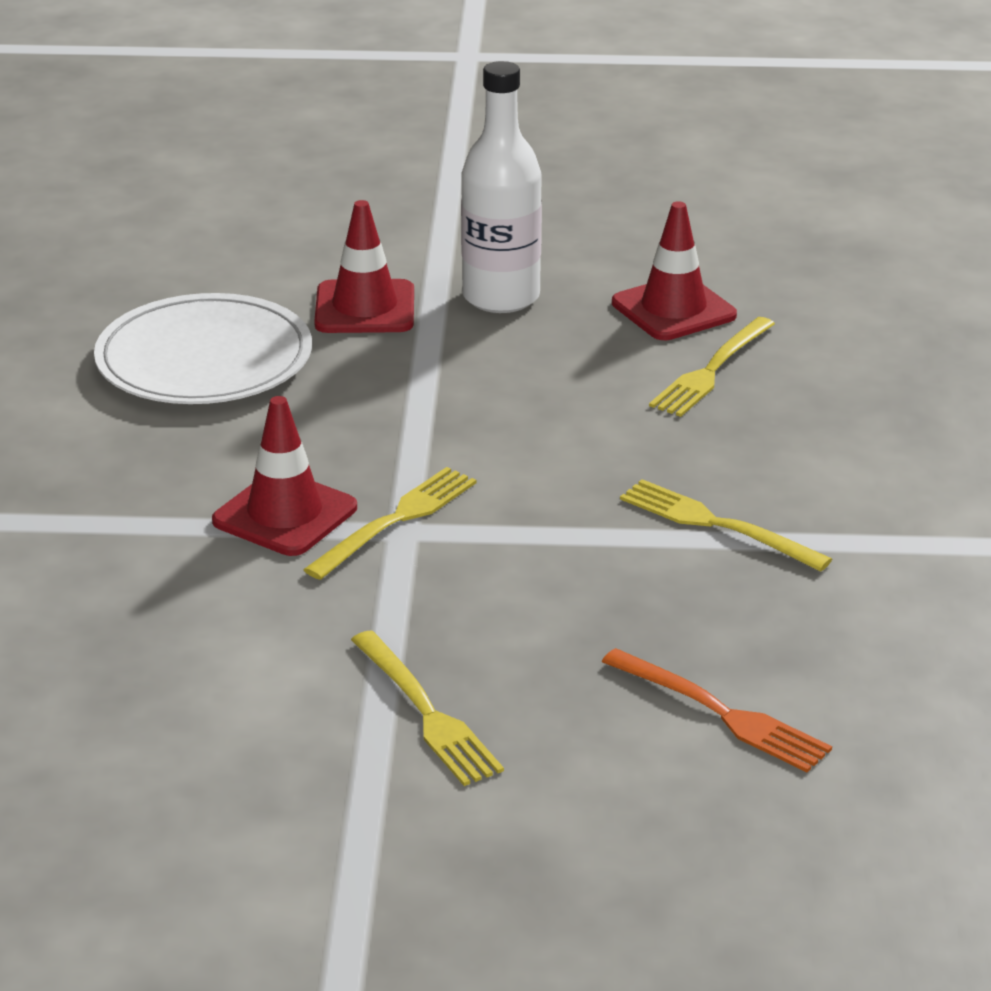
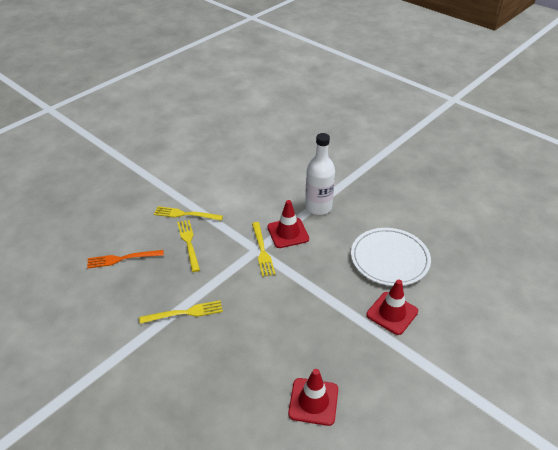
camera: 130 degrees right, 10 degrees up
(501, 297) = (368, 355): white bottle -> white bottle (318, 207)
(711, 371) = (261, 378): yellow fork -> yellow fork (188, 243)

